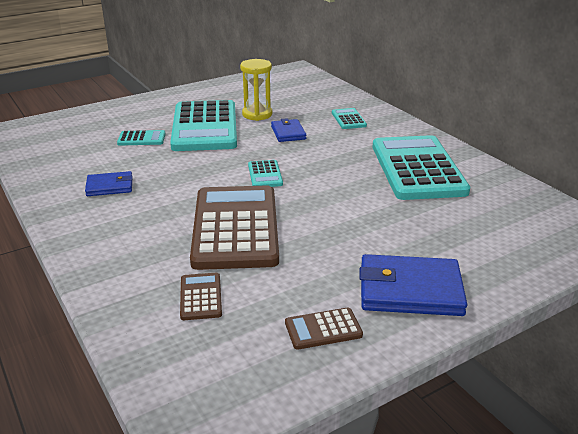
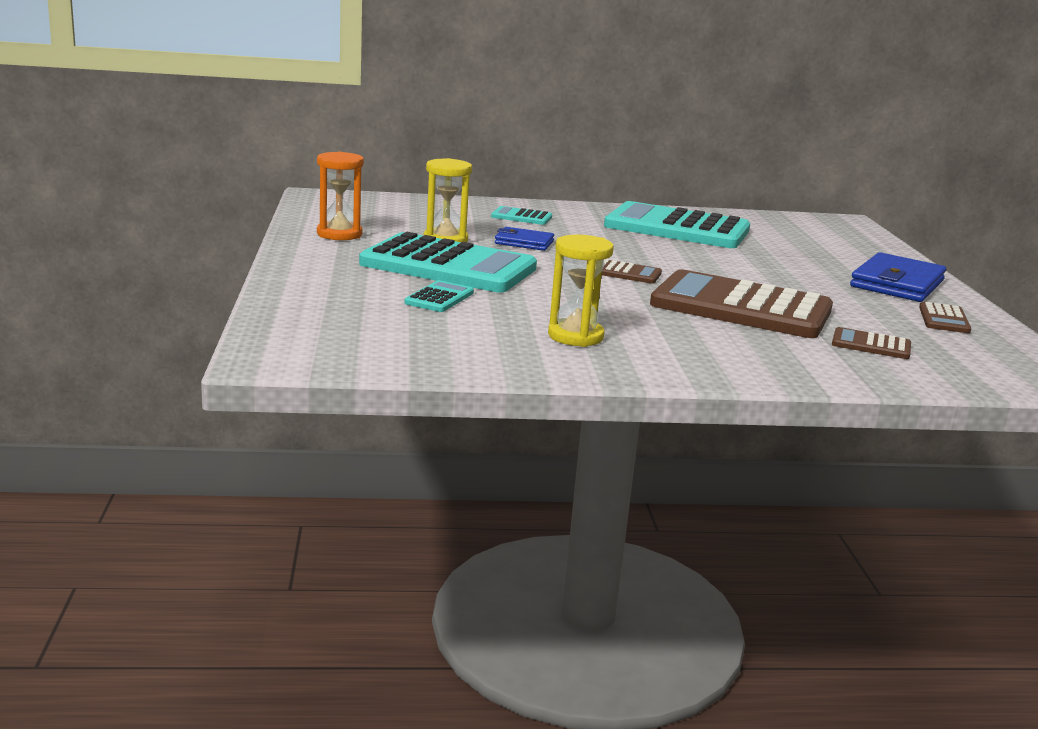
camera: 65 degrees left, 10 degrees down
(109, 186) = (575, 336): blue wallet -> yellow hourglass
(228, 91) = (339, 234): none -> orange hourglass
(265, 175) = (626, 273): turquoise calculator -> brown calculator

